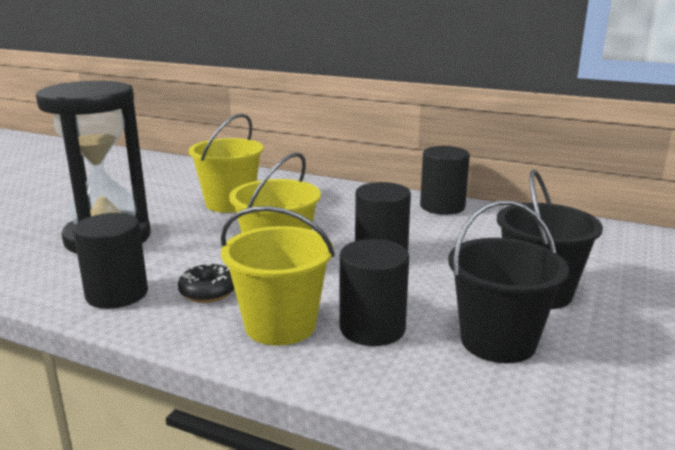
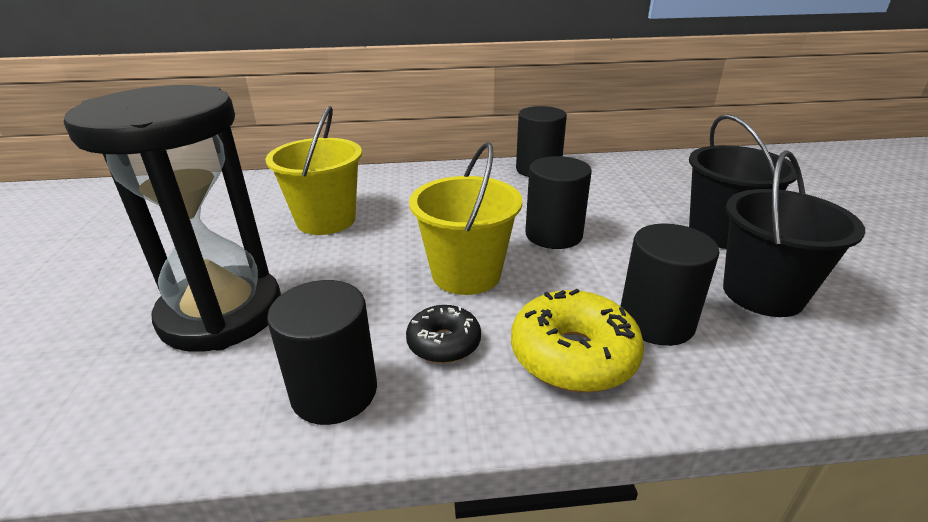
camera: 30 degrees left, 10 degrees up
(280, 325) = (573, 355): yellow bucket -> yellow donut

